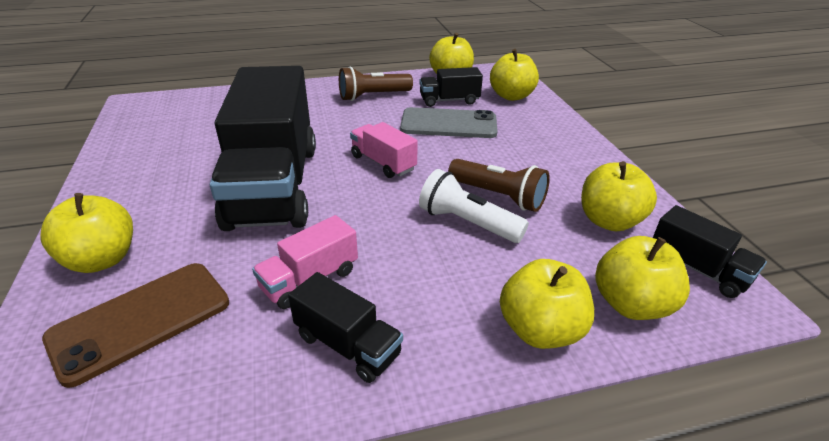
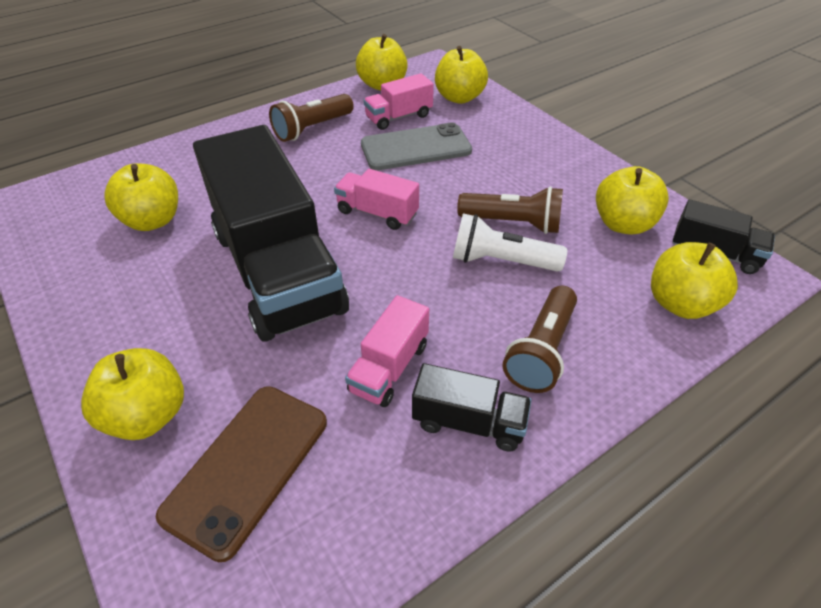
camera: 20 degrees left, 10 degrees up
(449, 100) = (399, 117): black truck -> pink truck
(457, 305) = (541, 351): none -> brown flashlight
(540, 330) = (622, 352): yellow apple -> yellow apple (152, 220)

